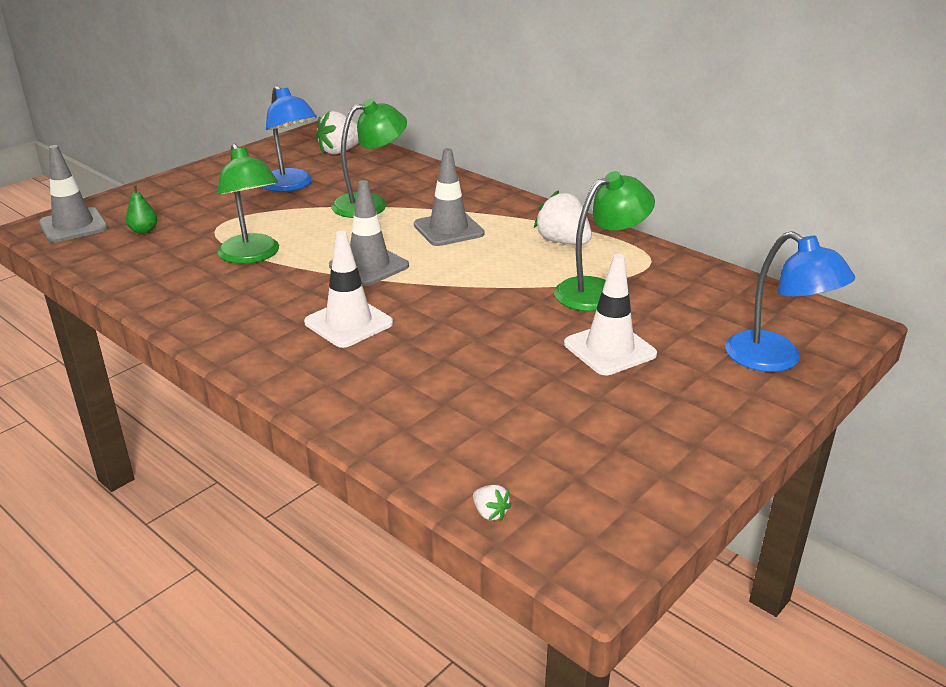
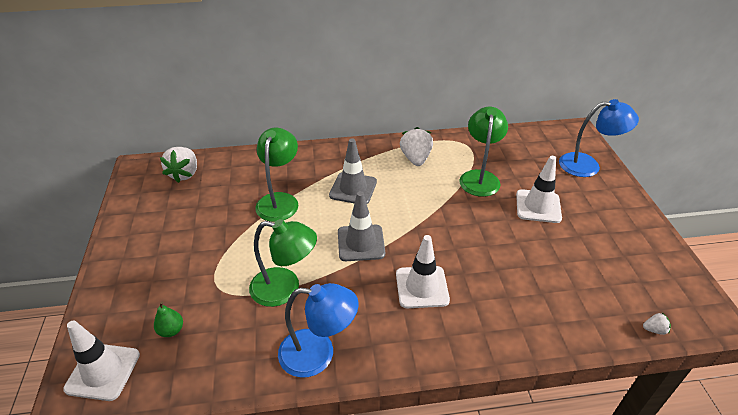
camera: 50 degrees left, 10 degrees up
(73, 226) = (103, 372): grey traffic cone -> white traffic cone
(291, 185) = (204, 220): blue lamp -> blue lamp (318, 354)
(563, 242) = (415, 159): white strawberry -> white strawberry turned 90 degrees clockwise

